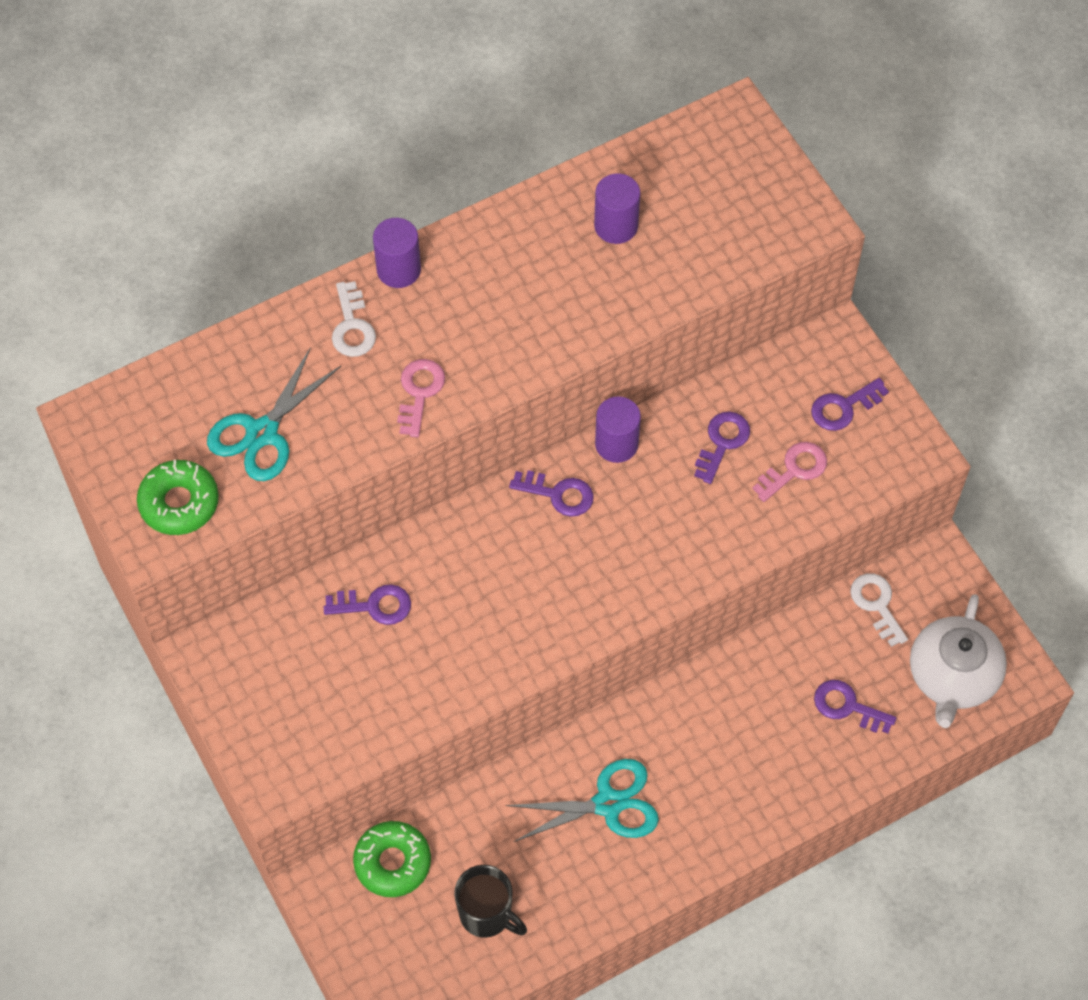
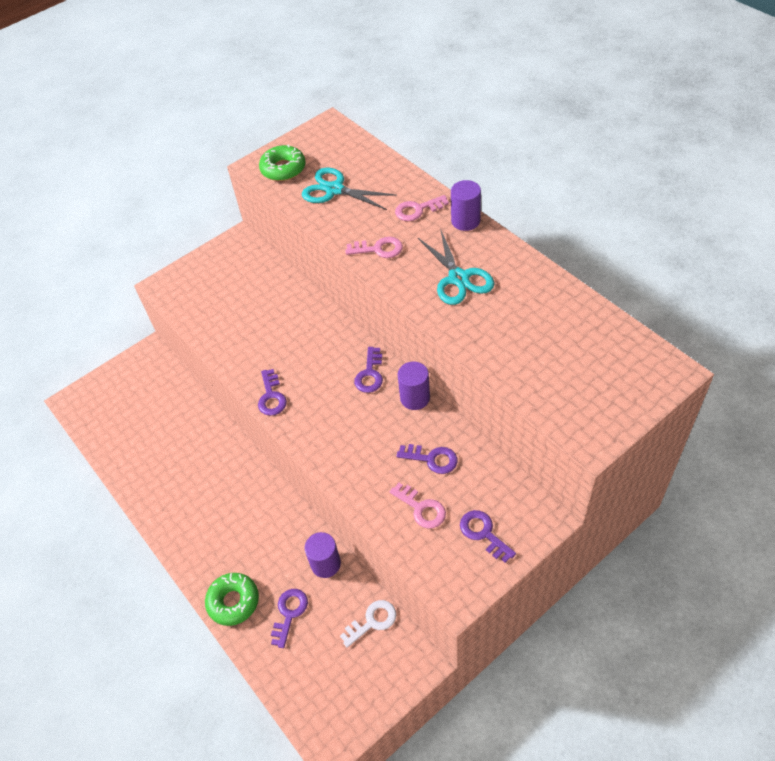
camera: 85 degrees right, 10 degrees down
(352, 326) = (417, 210): white key -> pink key
(374, 605) = (277, 303): purple key -> purple key (271, 396)
(392, 862) = (165, 381): green donut -> green donut (233, 601)
(487, 914) = (135, 432): black mug -> none
(608, 804) = (206, 479): turquoise scissors -> turquoise scissors (458, 278)
(616, 226) = (541, 320): purple cylinder -> purple cylinder (325, 564)
(952, 675) = (324, 686): white teapot -> none

